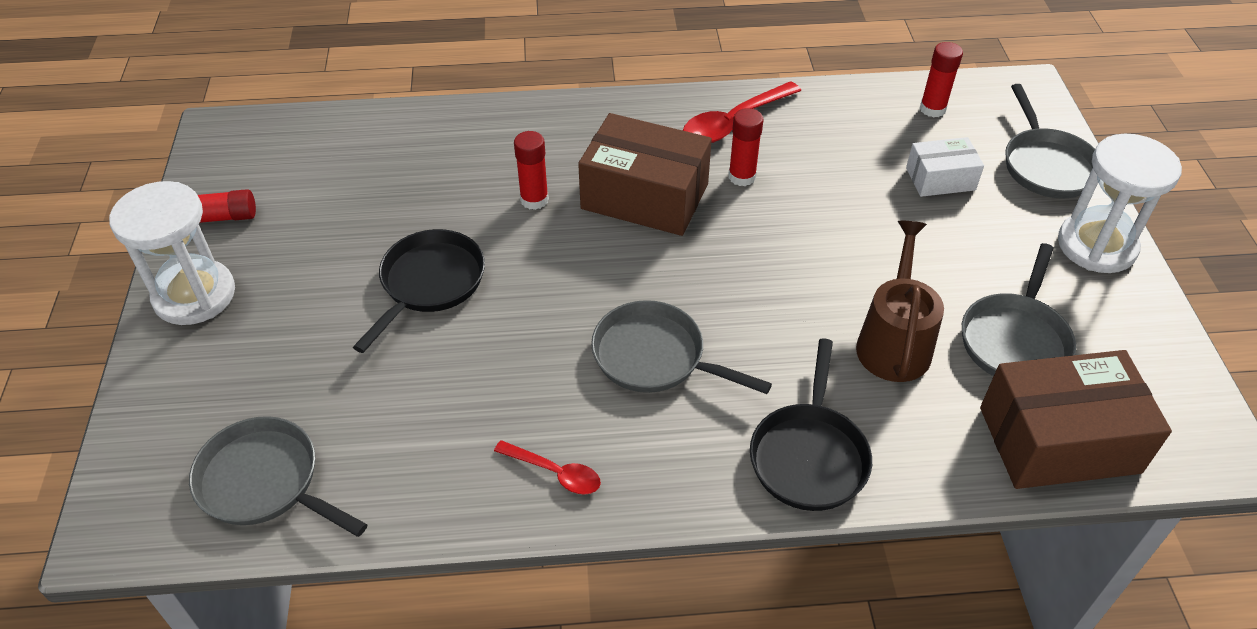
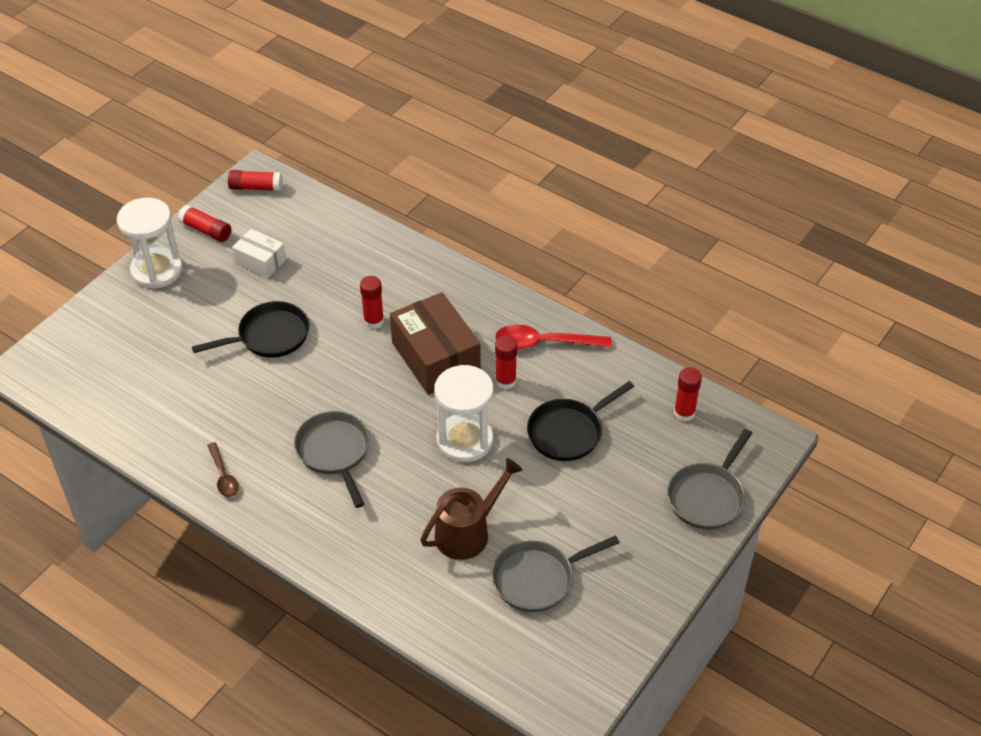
camera: 40 degrees right, 0 degrees up
(232, 143) = (256, 187): none -> red glue stick
(265, 482) = (99, 390): grey pan -> none
(555, 472) = (223, 476): red spoon -> brown spoon
(809, 455) = (350, 555): black pan -> black pan (569, 432)
(940, 179) = (625, 460): white box -> white box (260, 261)
(1059, 439) = (488, 643): brown box -> none
(1096, 246) = (666, 564): white hourglass -> white hourglass (465, 440)

